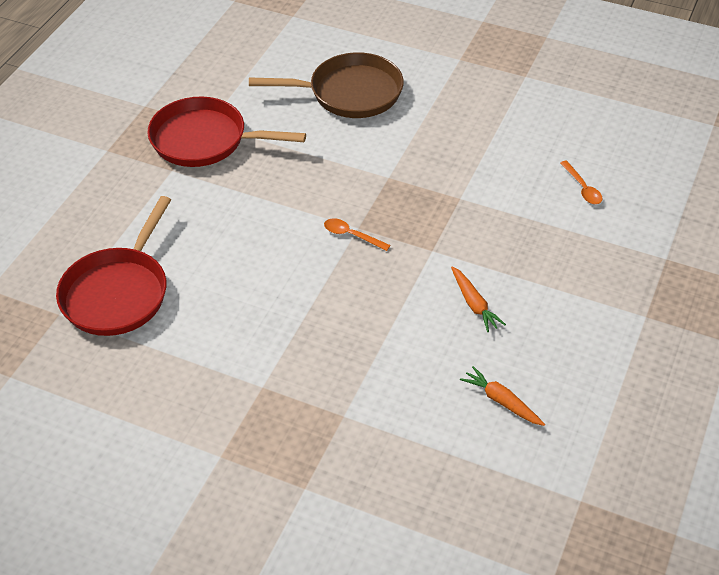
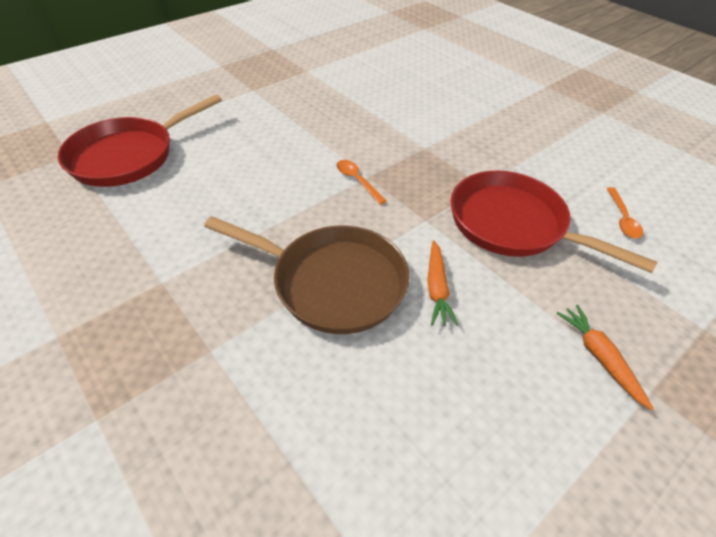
camera: 25 degrees right, 0 degrees up
(205, 140) = (296, 79): red pan -> red pan (513, 225)
(349, 93) = (434, 82): brown pan -> brown pan (331, 282)
(501, 401) = (400, 420): orange carrot -> orange carrot (599, 357)

